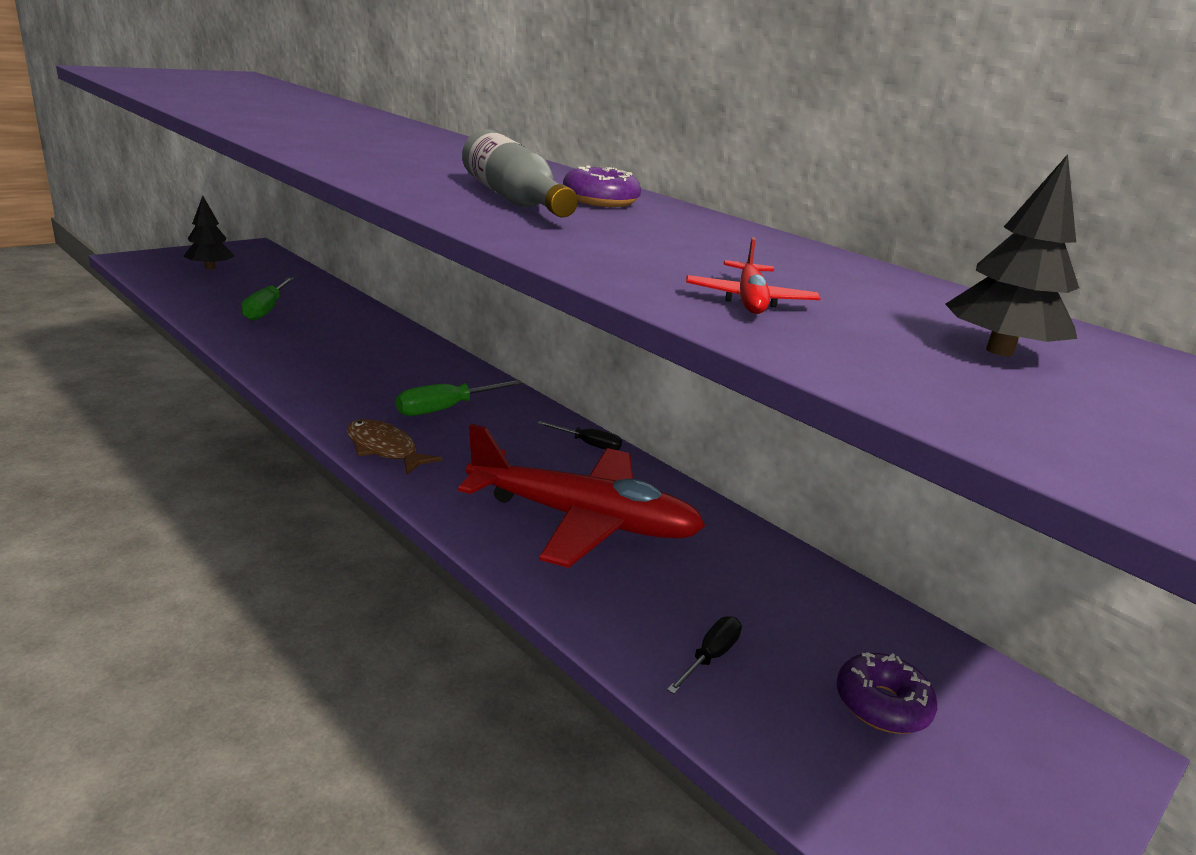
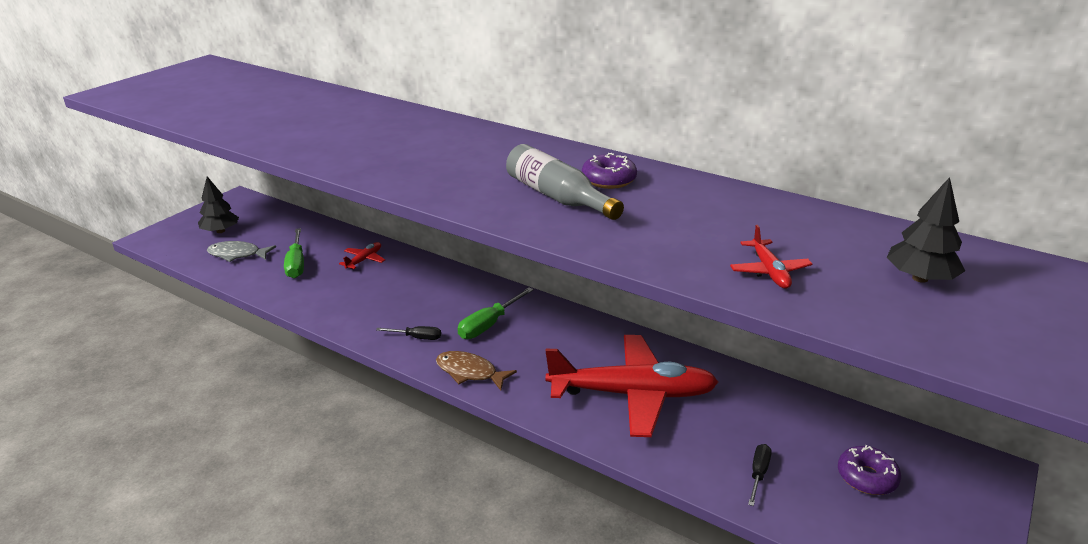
camera: 10 degrees left, 5 degrees up
(209, 289) = (237, 254): none -> grey fish
(346, 321) = (364, 260): none -> red plane
(588, 444) = (602, 330): black screwdriver -> black screwdriver (417, 337)

